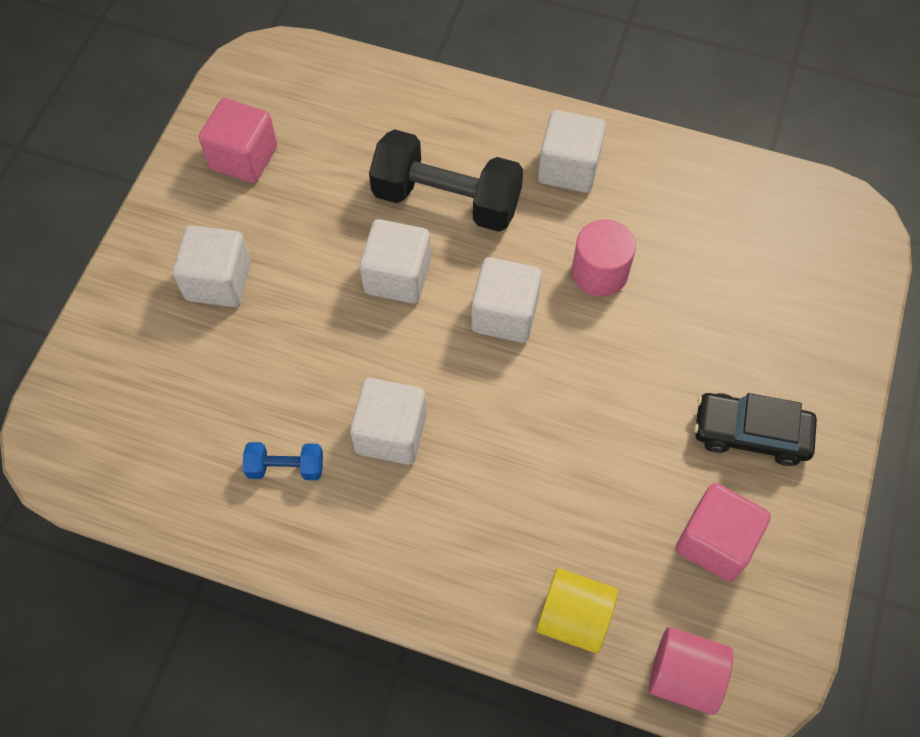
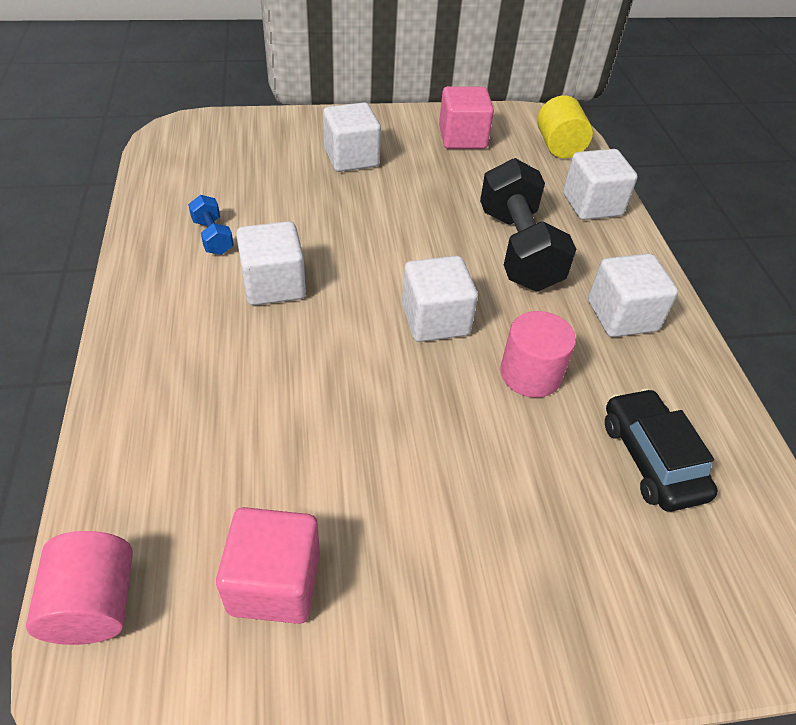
camera: 60 degrees right, 15 degrees down
(397, 276) = (423, 243): white cube -> white cube (592, 205)
(574, 617) = (137, 474): yellow cylinder -> yellow cylinder (559, 147)
(750, 434) = (432, 576): black car -> black car (651, 458)

